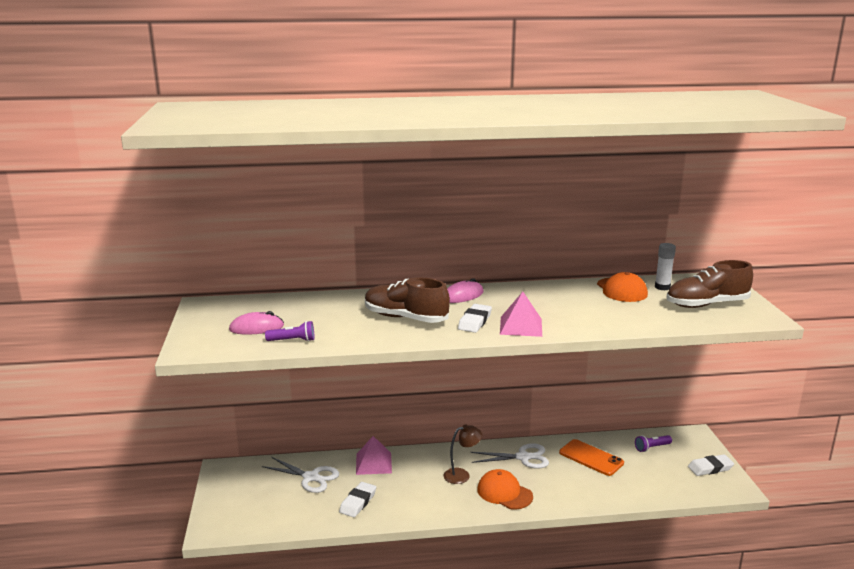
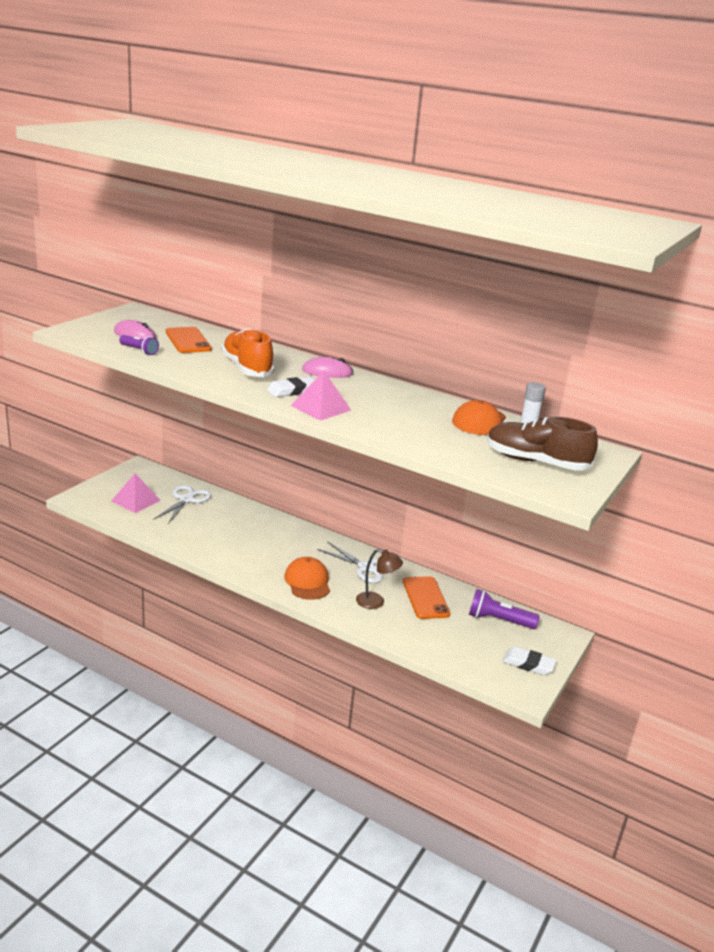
camera: 35 degrees right, 5 degrees up
(310, 314) = (188, 341): none -> orange phone
(311, 477) = (186, 500): white scissors -> white scissors turned 135 degrees counterclockwise
(358, 502) = (192, 531): white eraser -> none
(373, 463) = (244, 513): pink pyramid -> pink pyramid (135, 500)
(405, 318) = (247, 368): brown shoe -> orange shoe
(462, 475) = (295, 553): brown lamp -> brown lamp (376, 602)
(652, 448) = (498, 620): purple flashlight -> purple flashlight, size x1.54

